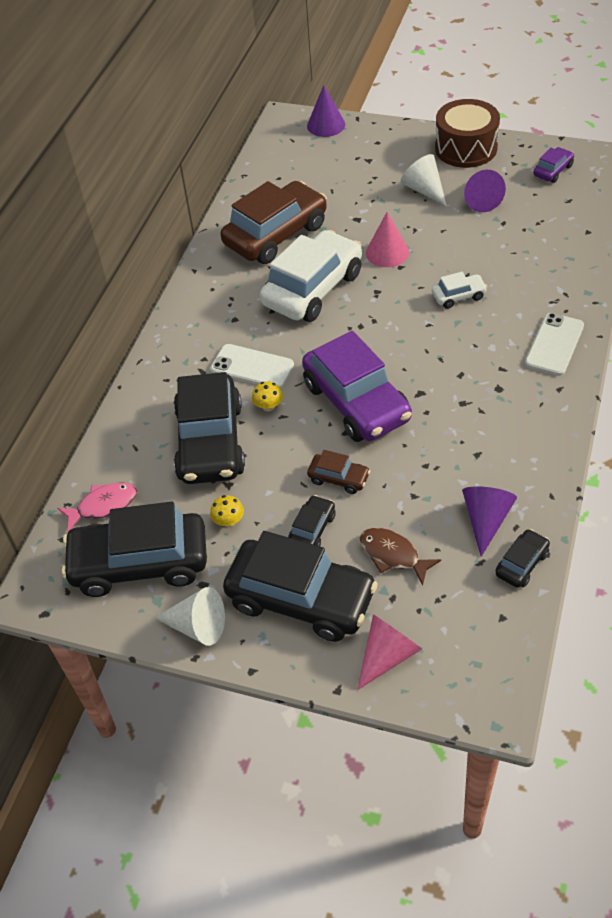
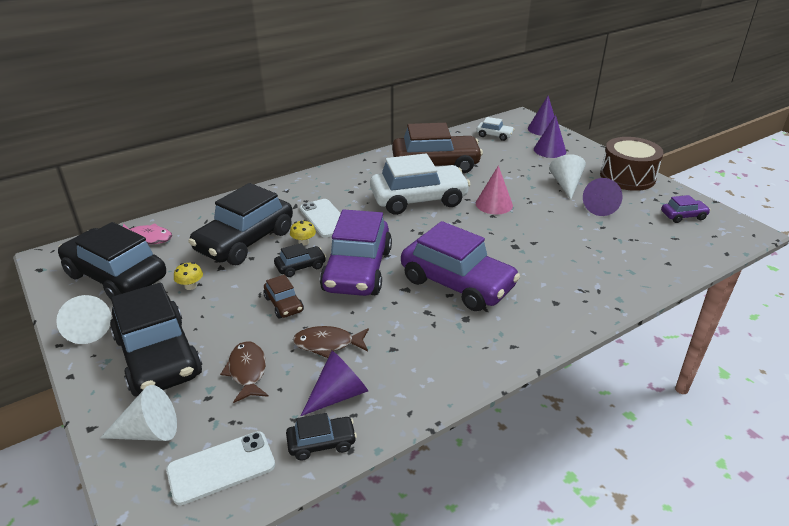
camera: 35 degrees right, 15 degrees down
(312, 529) = (225, 322): black car -> black car (300, 266)
(363, 152) = (549, 150): none -> purple cone
(387, 656) = (149, 432): pink cone -> white cone
(423, 486) = (328, 344): none -> brown fish
(454, 359) = (457, 283): none -> purple car
(458, 296) = (511, 250): white car -> white car (494, 135)
(554, 344) = (547, 316): white phone -> white phone (221, 467)

